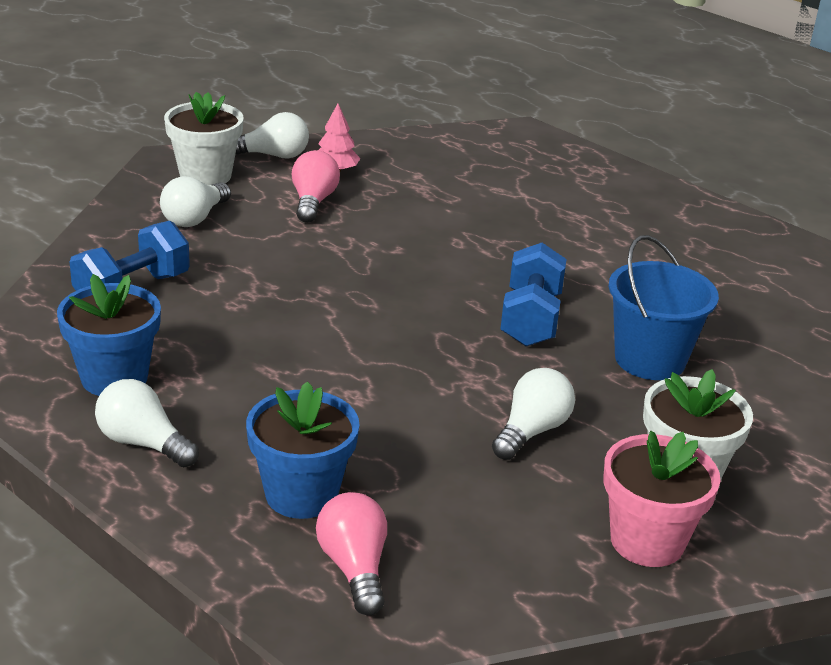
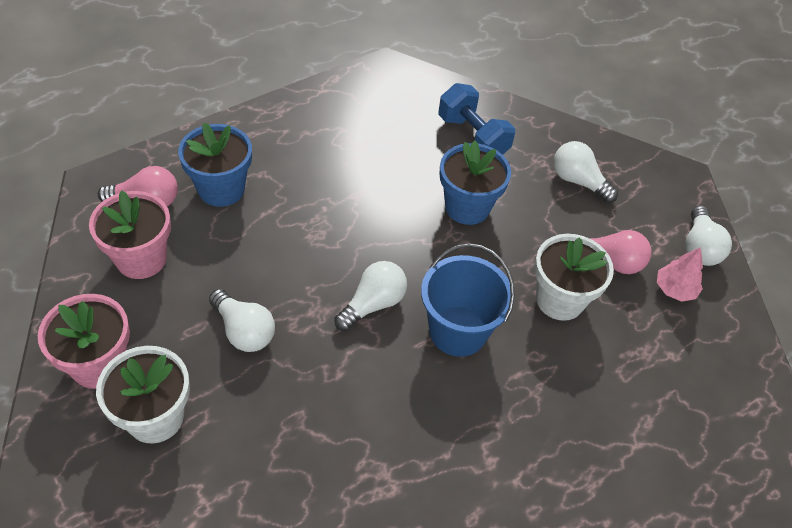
camera: 100 degrees right, 20 degrees up
(114, 378) = (367, 120): blue flower pot -> blue flower pot (467, 207)
(143, 443) = (295, 126): white light bulb -> white light bulb (373, 304)
(205, 175) = (653, 196): white flower pot -> white flower pot (560, 300)
(465, 545) = (141, 259): none -> pink flower pot
(530, 319) = (397, 377): blue dumbbell -> none
(650, 359) = (316, 455): blue bucket -> blue bucket (458, 331)

